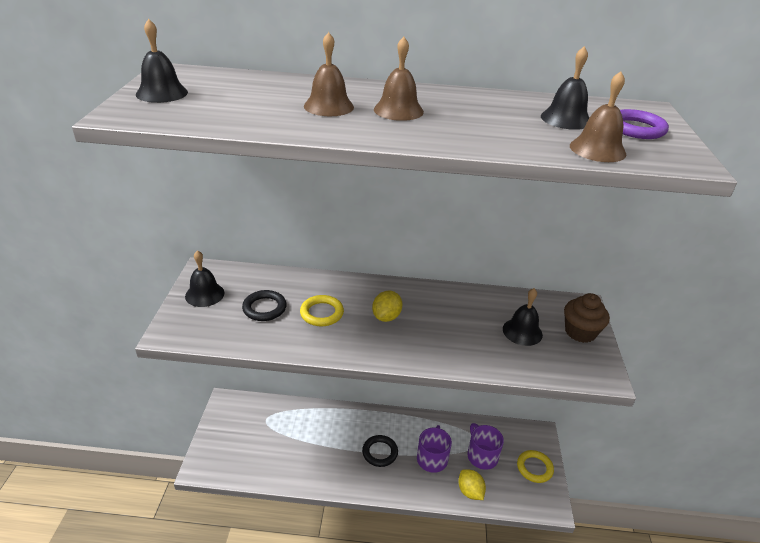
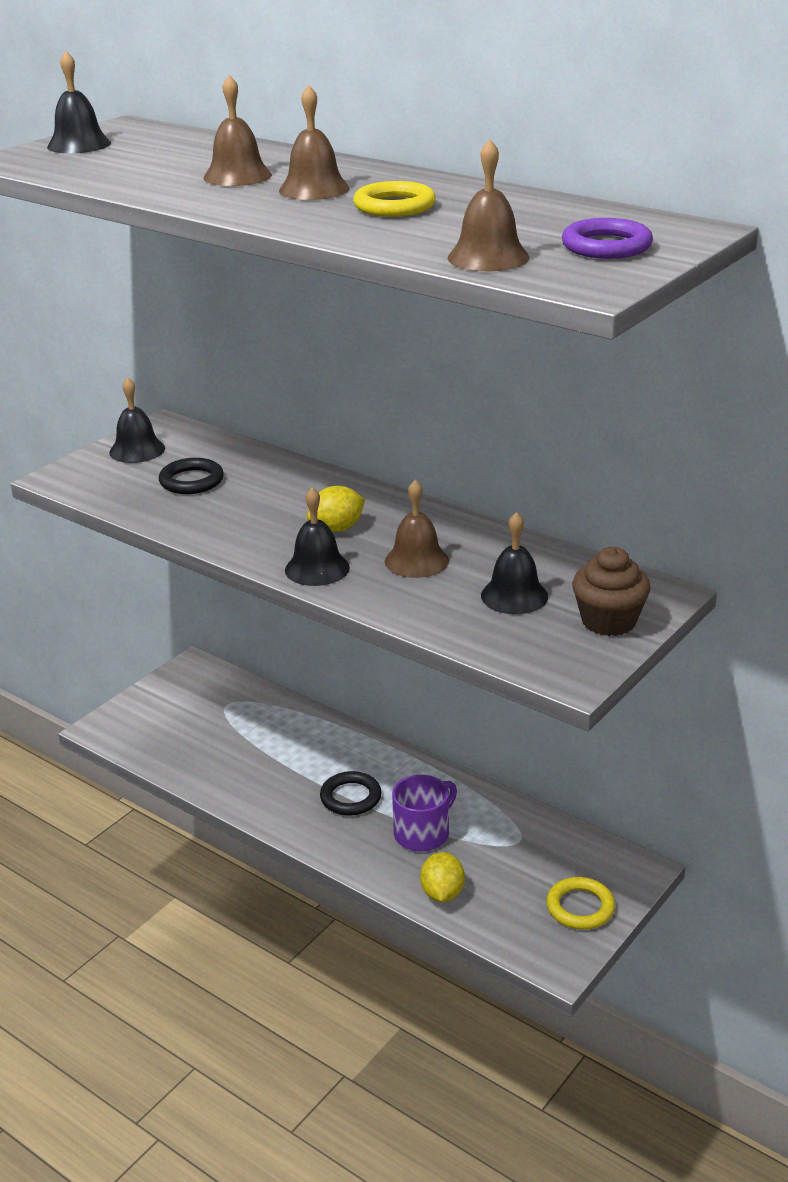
camera: 35 degrees right, 5 degrees down
(322, 313) = (256, 504): yellow ring -> yellow ring (394, 206)
(451, 325) = (416, 561): none -> brown bell
(482, 456) = (506, 859): purple mug -> none
(565, 119) = (524, 224): black bell -> black bell (317, 568)

